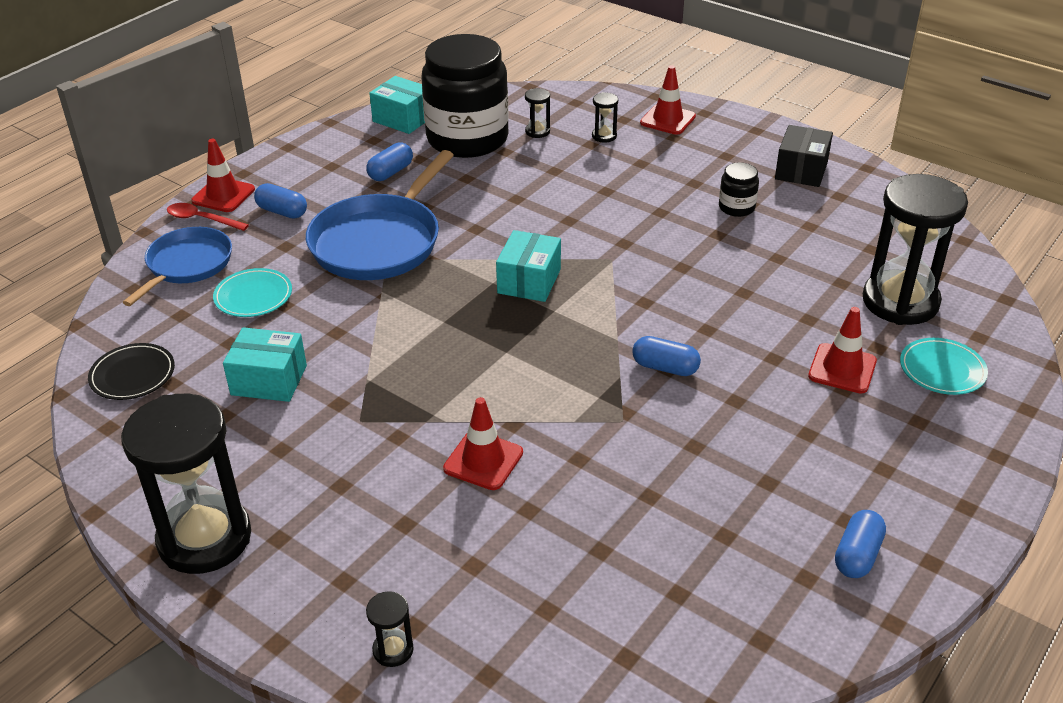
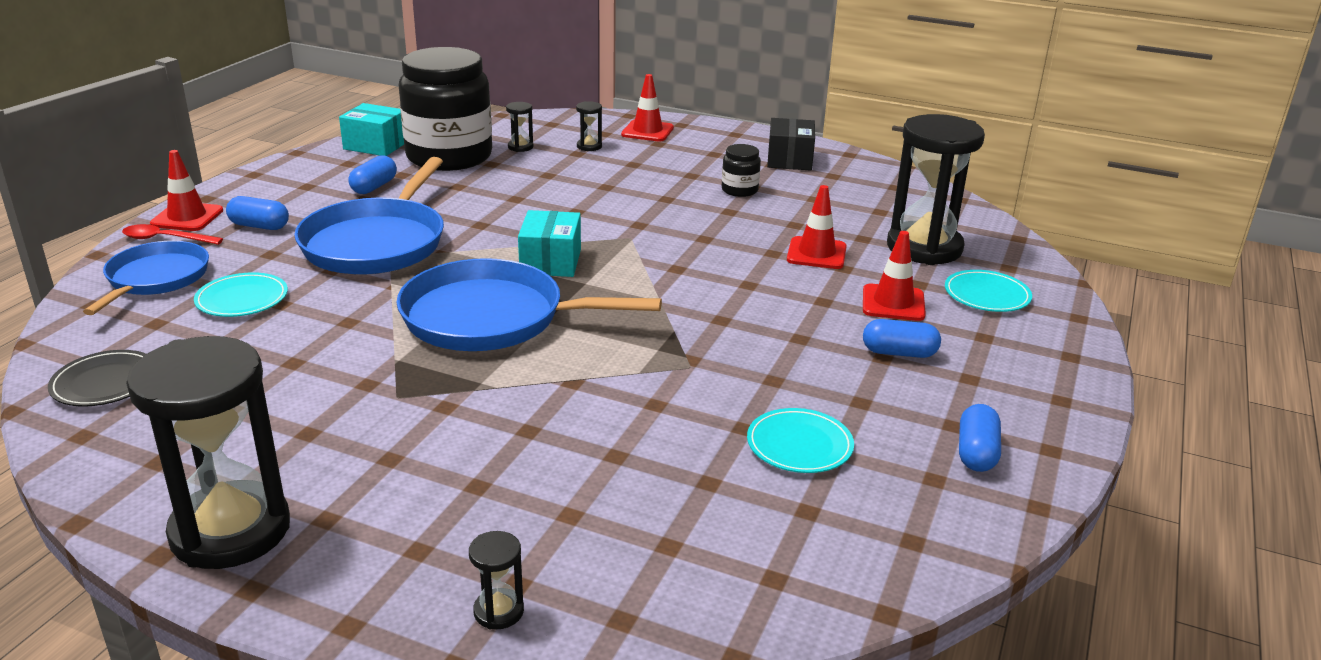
camera: 15 degrees left, 10 degrees down
(269, 380) = (278, 371): turquoise box -> none
(459, 342) = (491, 318): none -> blue pan
(483, 461) = (550, 417): red traffic cone -> red traffic cone (816, 253)
(665, 367) = (718, 318): blue capsule -> blue capsule (899, 353)
(694, 522) = (799, 445): none -> turquoise plate

